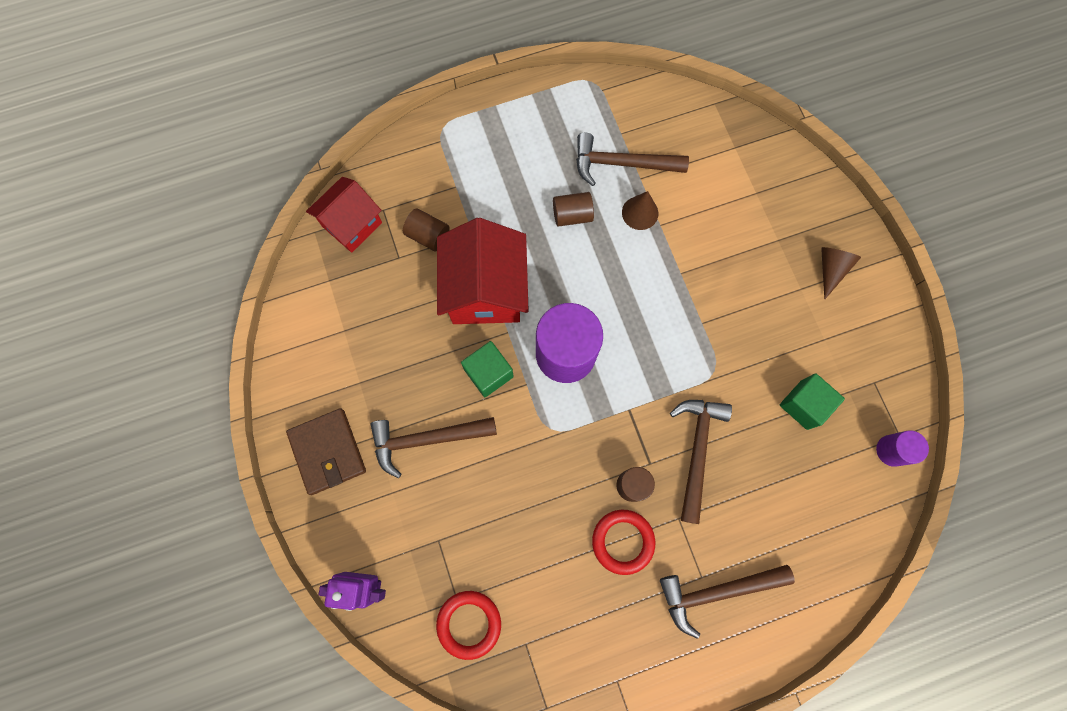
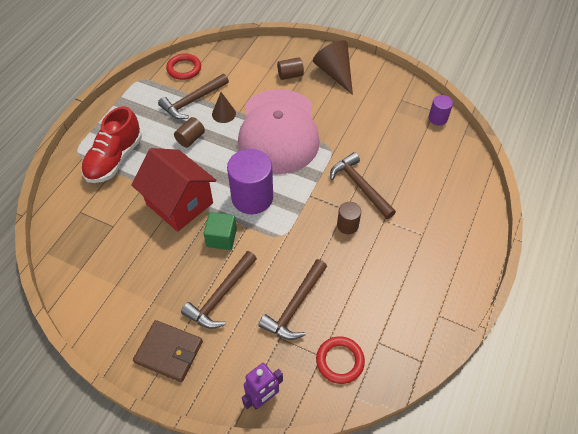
camera: 45 degrees left, 20 degrees down
(352, 224) = (67, 232): red house -> none
(428, 235) = (120, 203): brown cylinder -> brown cylinder (290, 75)
(471, 172) = (115, 159): none -> red shoe
(623, 541) = (371, 252): red ring -> red ring (184, 69)
(678, 293) = (278, 131): none -> pink cap
(717, 592) = (435, 234): brown hammer -> brown hammer (295, 306)
(804, 405) = (383, 130): green cube -> none
(831, 269) = (335, 73): brown cone -> brown cone, size x1.68

